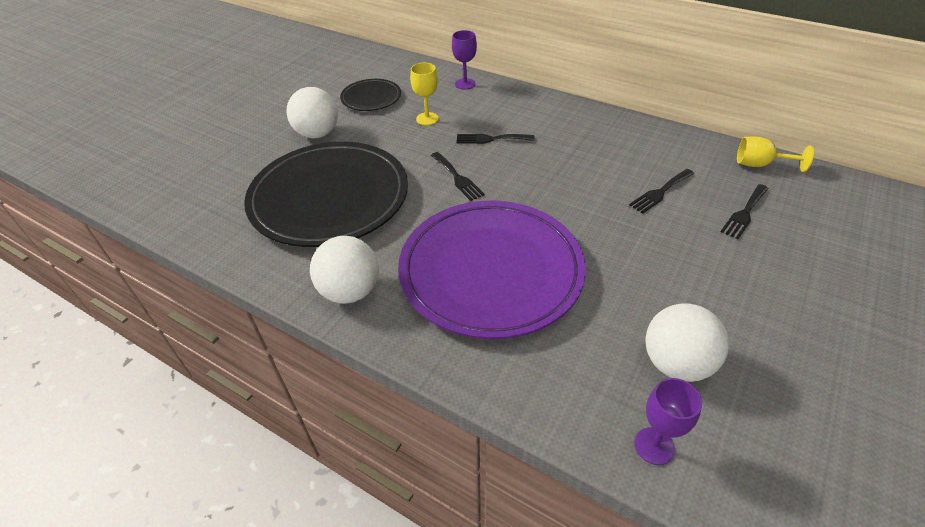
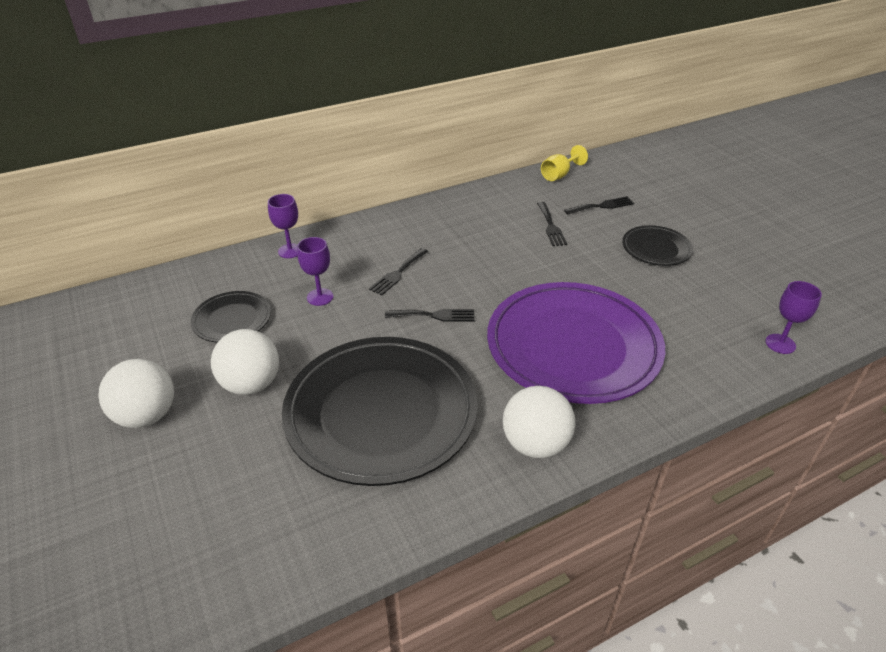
camera: 60 degrees left, 5 degrees down
(427, 119) = (320, 297): yellow goblet -> purple goblet
(676, 363) = (718, 302): white ball -> white ball (147, 415)
(717, 280) = (656, 249): none -> black plate
(744, 213) = (602, 206): black fork -> black fork turned 90 degrees counterclockwise

